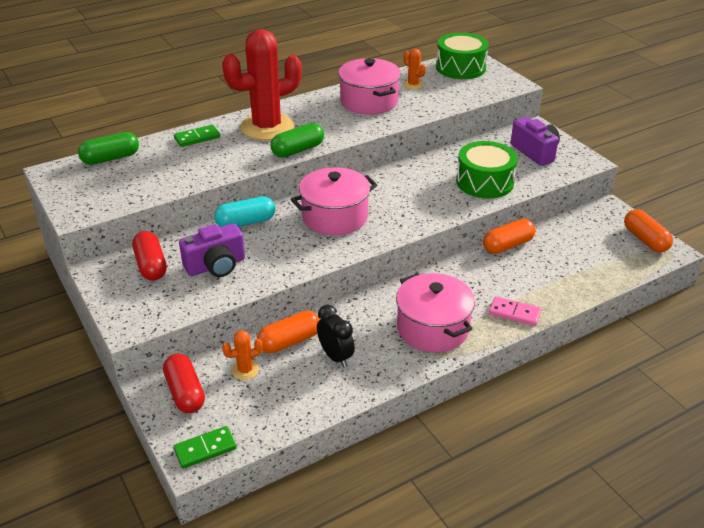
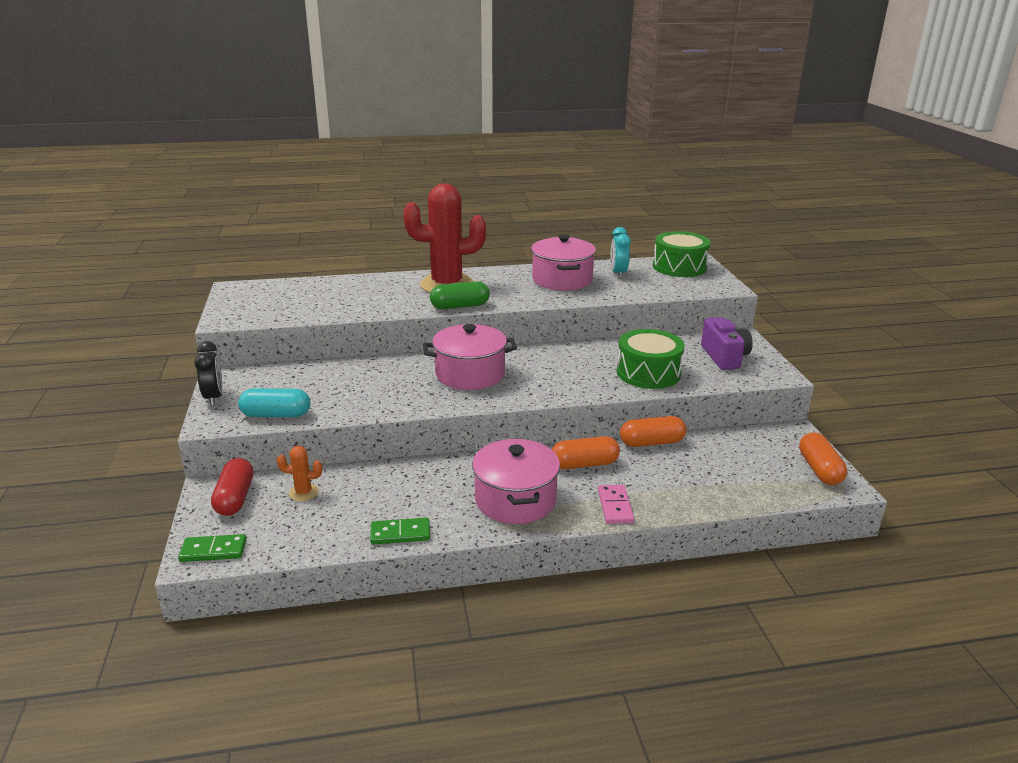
camera: 20 degrees right, 10 degrees down
(111, 158) = (290, 286): green capsule -> none
(151, 265) = (270, 380): red capsule -> none
(197, 138) = (377, 283): green domino -> green domino (400, 533)
(216, 266) = (326, 392): purple camera -> none
(246, 222) = (383, 363): turquoise capsule -> turquoise capsule (276, 415)
(289, 341) = (364, 478): orange capsule -> orange capsule (584, 464)
(335, 356) = (398, 502): black clock -> black clock (214, 397)
(413, 85) = (618, 273): orange cactus -> turquoise clock
(514, 313) = (615, 506): pink domino -> pink domino turned 45 degrees clockwise

